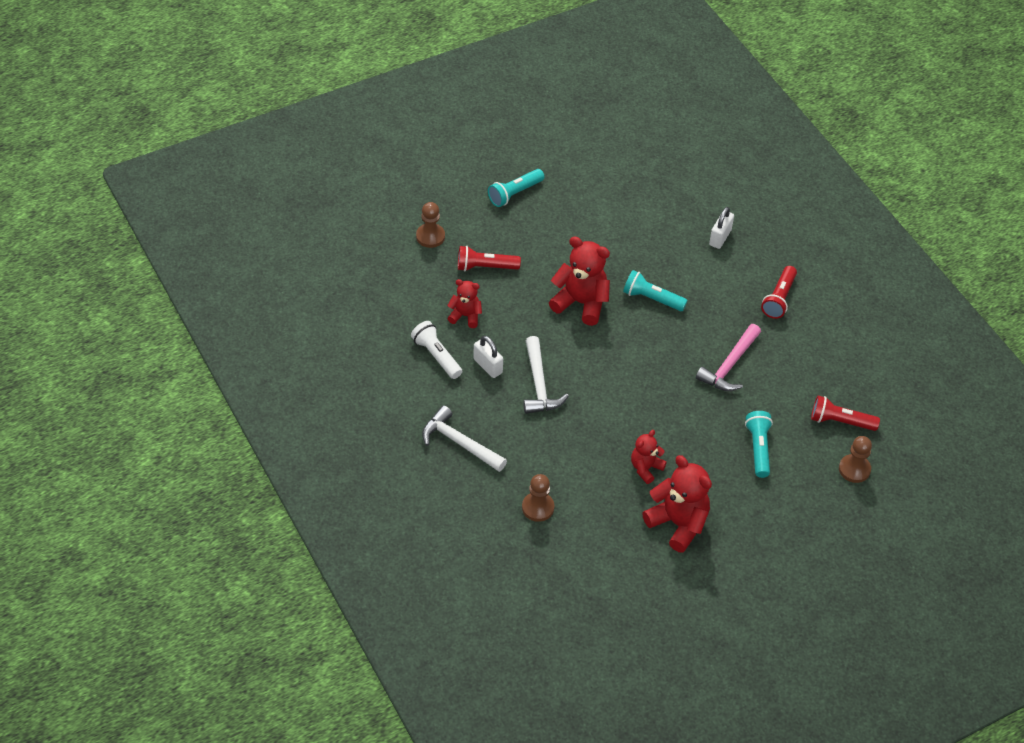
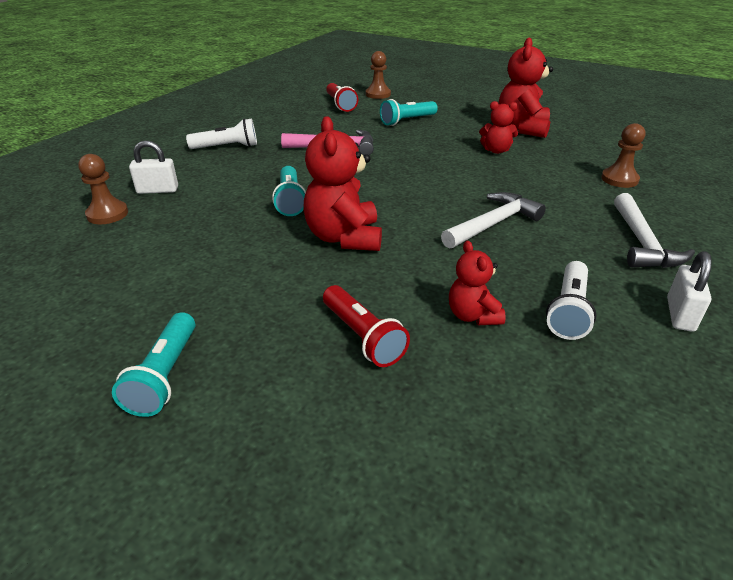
camera: 120 degrees left, 15 degrees down
(430, 236) = (355, 438): brown pawn -> brown pawn (107, 214)
(488, 366) = (521, 265): white padlock -> white padlock (680, 314)
(514, 193) = (165, 375): turquoise flashlight -> turquoise flashlight turned 75 degrees clockwise
(779, 299) = (227, 147): red flashlight -> white flashlight

